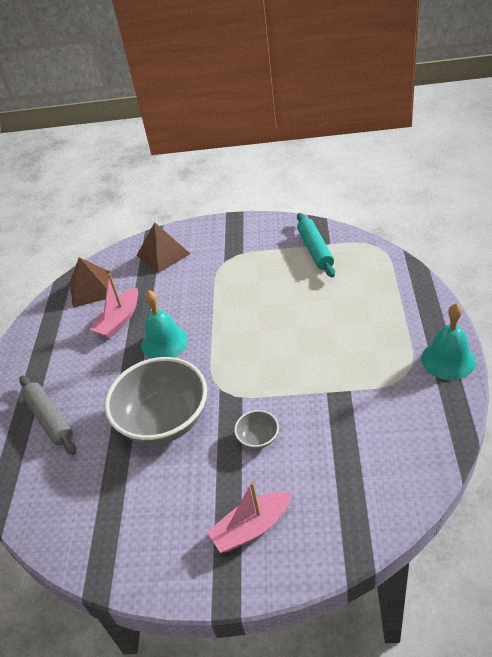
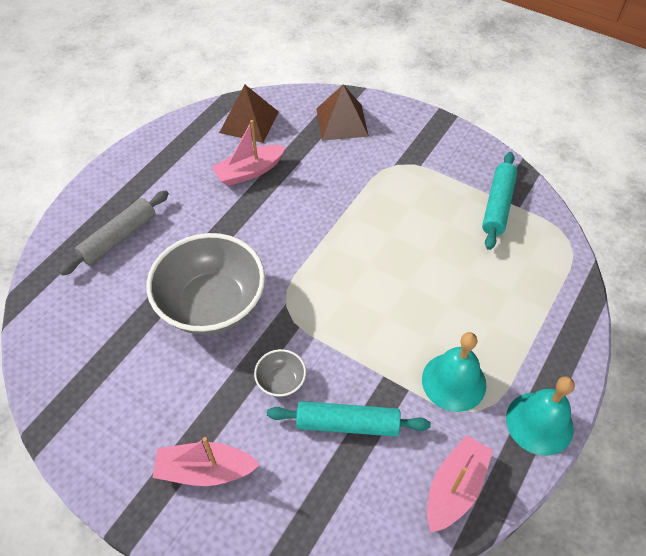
camera: 25 degrees right, 10 degrees up
(49, 419) = (119, 238): grey rolling pin -> grey rolling pin turned 45 degrees clockwise
(164, 342) = (272, 221): turquoise bell -> turquoise bell (454, 381)
(327, 435) = (347, 424): none -> turquoise rolling pin
(429, 429) = (454, 488): none -> pink boat

